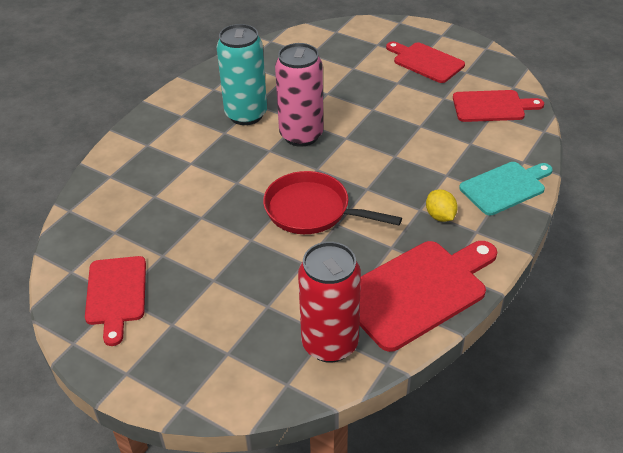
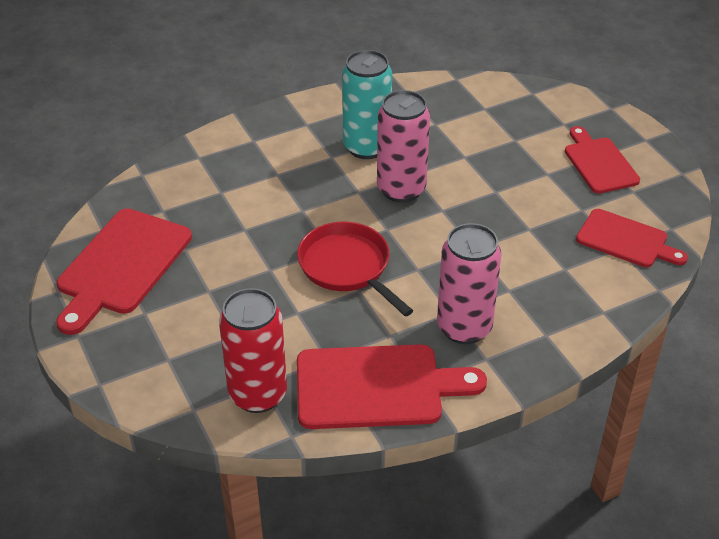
camera: 30 degrees right, 0 degrees up
(116, 294) = (122, 266): red cutting board -> red cutting board, size x1.56
(440, 216) = (464, 328): yellow lemon -> pink can
(505, 187) = (558, 329): turquoise cutting board -> none

